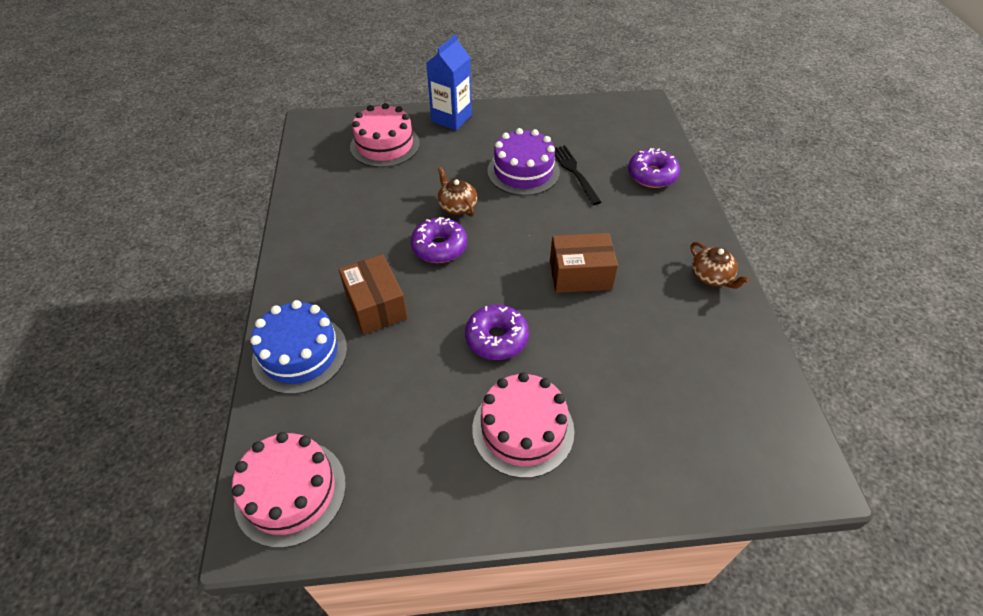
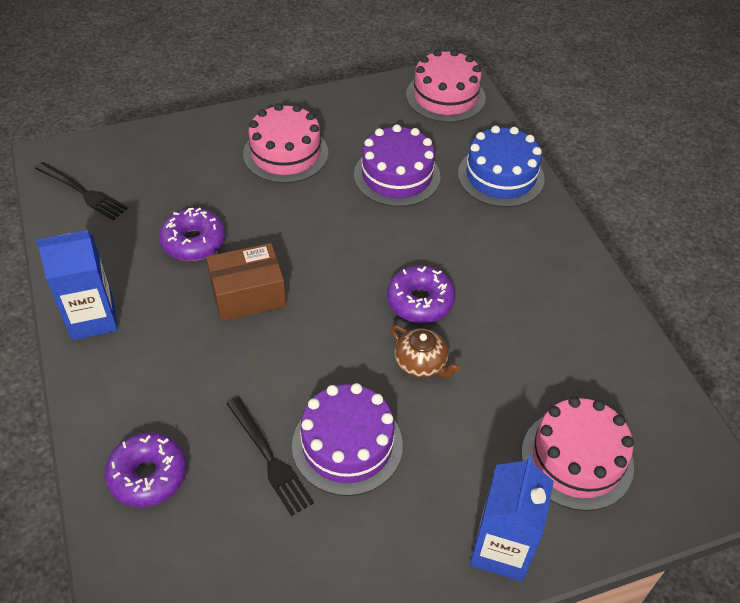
camera: 165 degrees right, 0 degrees up
(376, 305) = (456, 227): brown box -> none
(407, 374) = (397, 176): none -> purple cake
(496, 338) = (325, 216): purple donut -> purple donut (193, 242)
(711, 277) = (92, 318): brown teapot -> blue carton
(755, 414) = (83, 192): none -> black fork

